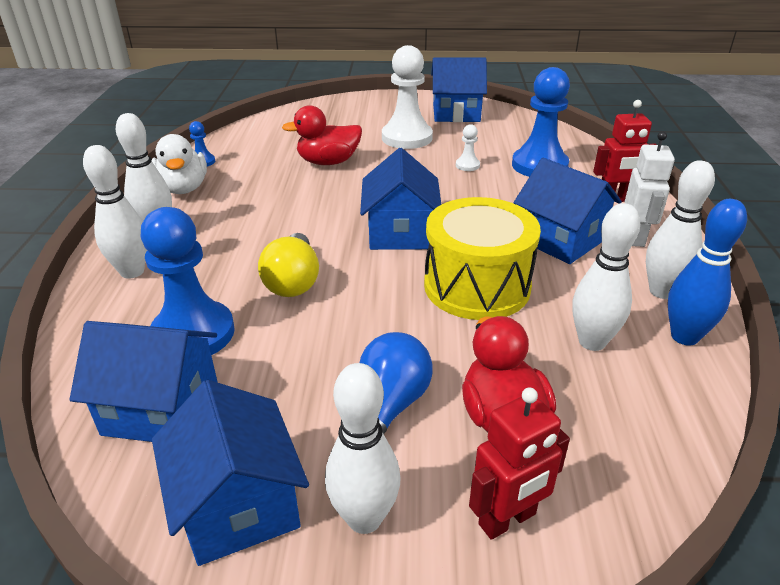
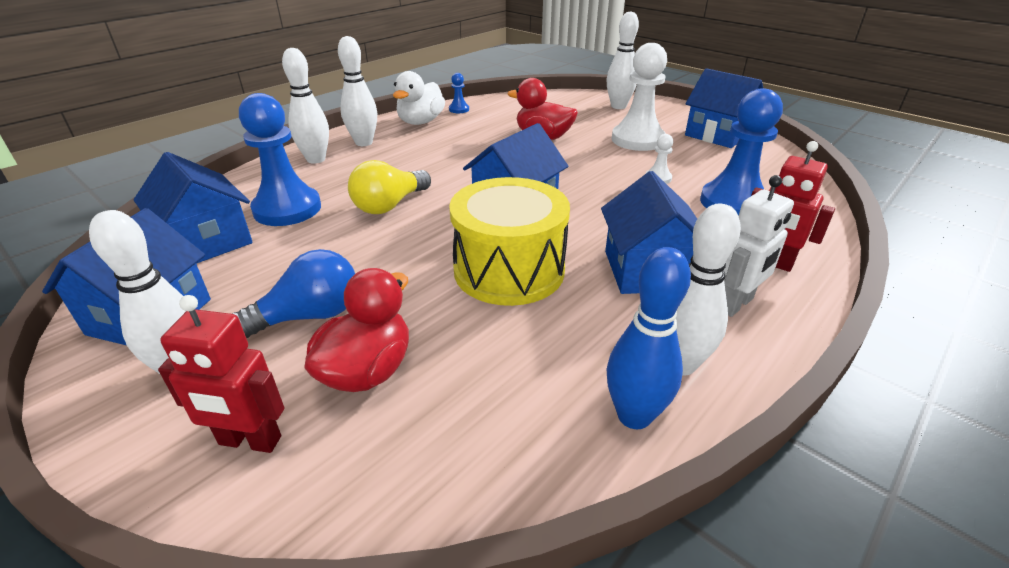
camera: 40 degrees right, 0 degrees up
(592, 342) = (532, 364): white bowling pin -> white bowling pin (618, 106)

